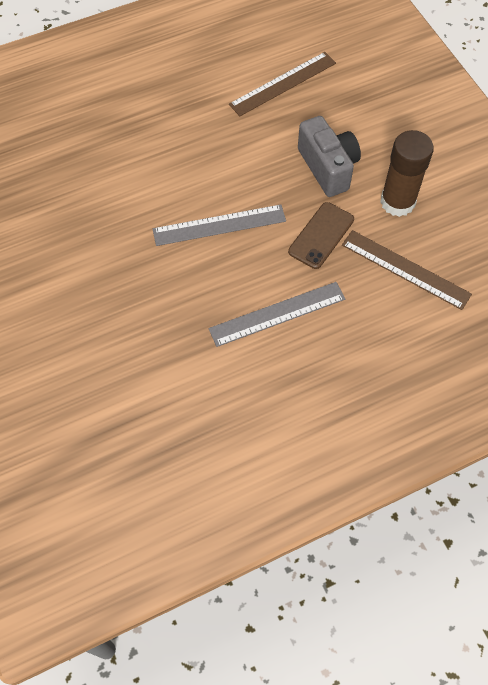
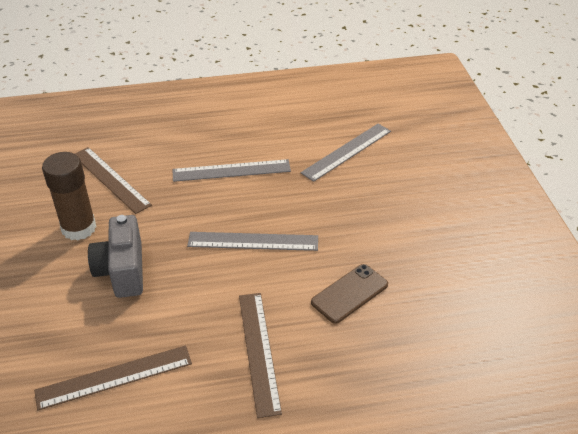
camera: 165 degrees left, 20 degrees down
(147, 379) = (347, 151): none -> grey ruler
(179, 125) = (259, 351): none -> brown ruler
(321, 235) = (165, 215): brown phone -> brown phone (349, 293)

